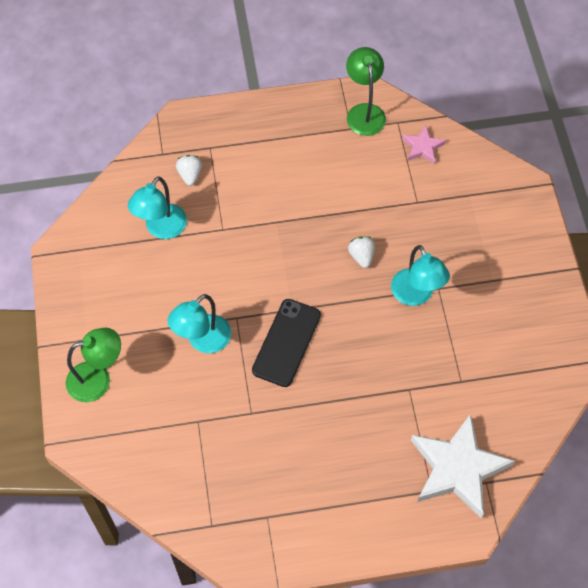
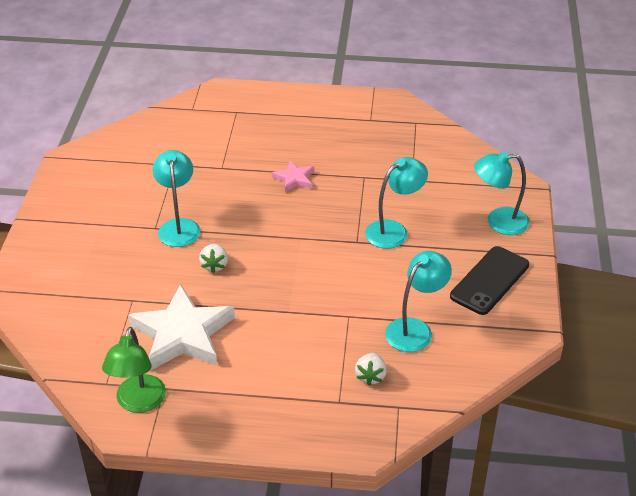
camera: 165 degrees left, 20 degrees down
(98, 379) = (498, 222): green lamp -> turquoise lamp
(286, 343) = (316, 215): black phone -> black phone (489, 280)
(423, 147) = (94, 351): pink star -> pink star (294, 179)
(458, 468) = (209, 119): white star -> white star (182, 334)

